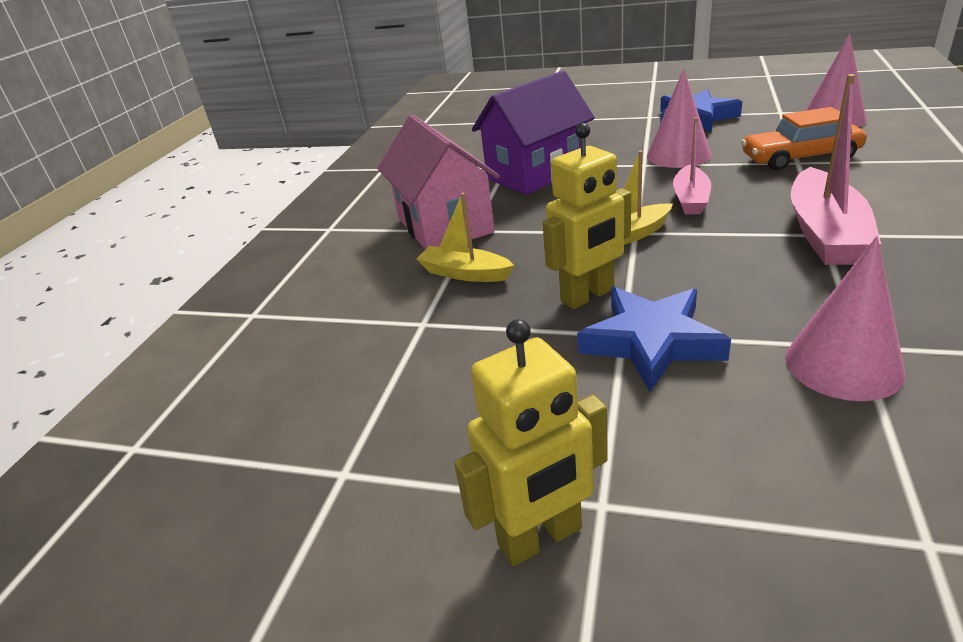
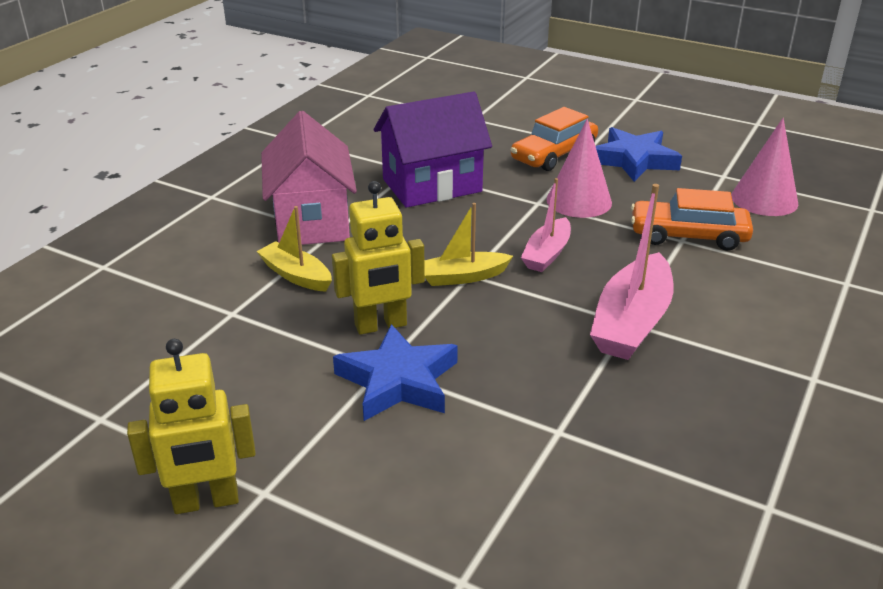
camera: 10 degrees right, 0 degrees up
(623, 129) = (553, 154): none -> orange car
(843, 364) = (529, 442): pink cone -> none

